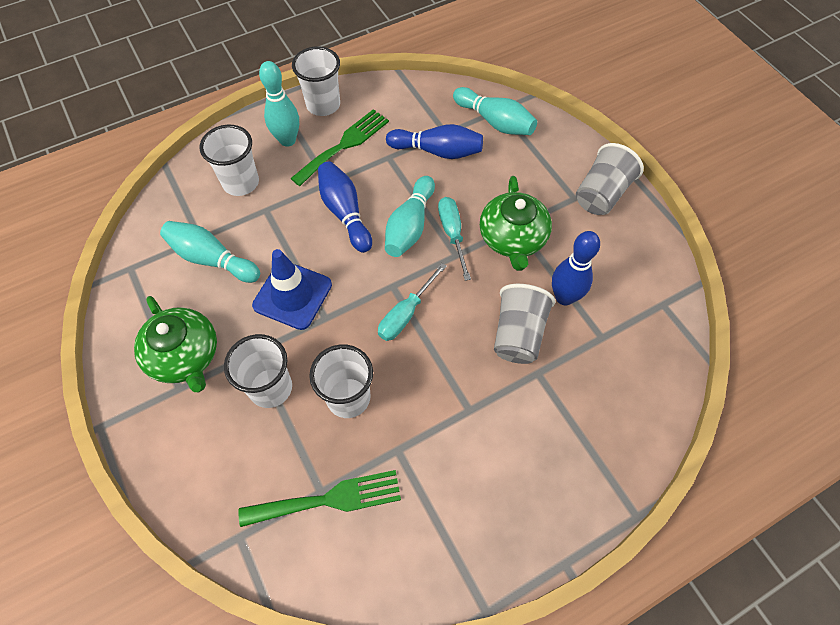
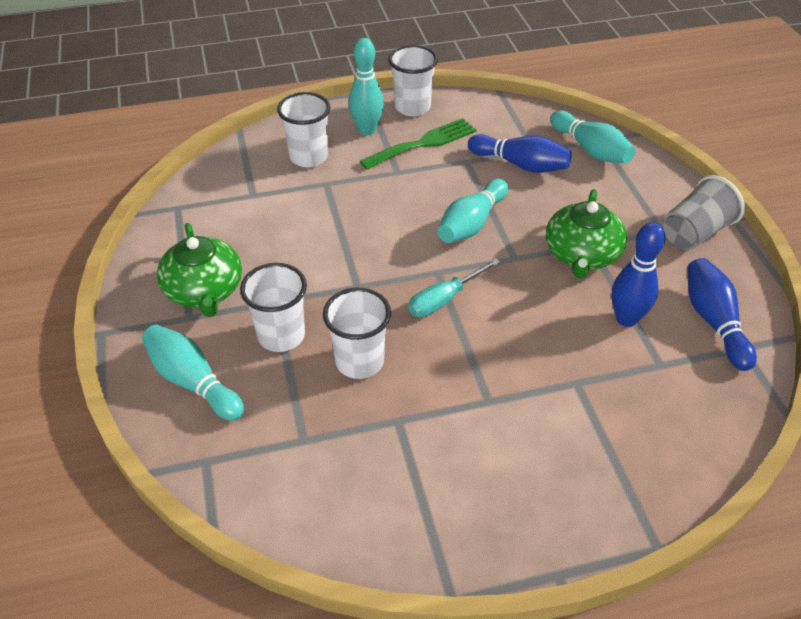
camera: 15 degrees right, 15 degrees down
(212, 259) = (258, 215): turquoise bowling pin -> turquoise bowling pin (193, 382)
(292, 295) = (330, 260): blue traffic cone -> none
(329, 499) = (309, 449): green fork -> none
(345, 213) = (406, 200): blue bowling pin -> blue bowling pin (713, 322)
(452, 234) = (515, 238): turquoise screwdriver -> none
(518, 334) = (563, 342): grey cup -> none

